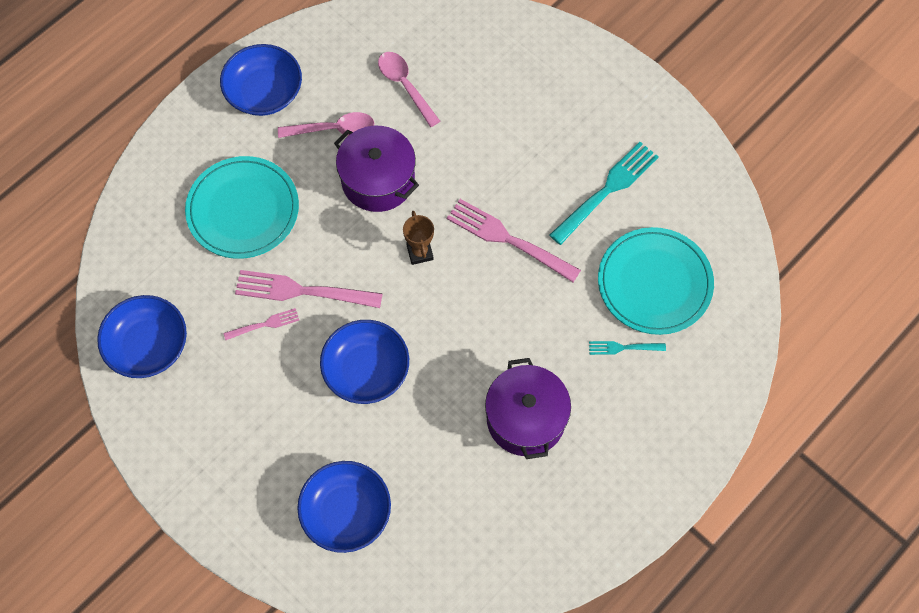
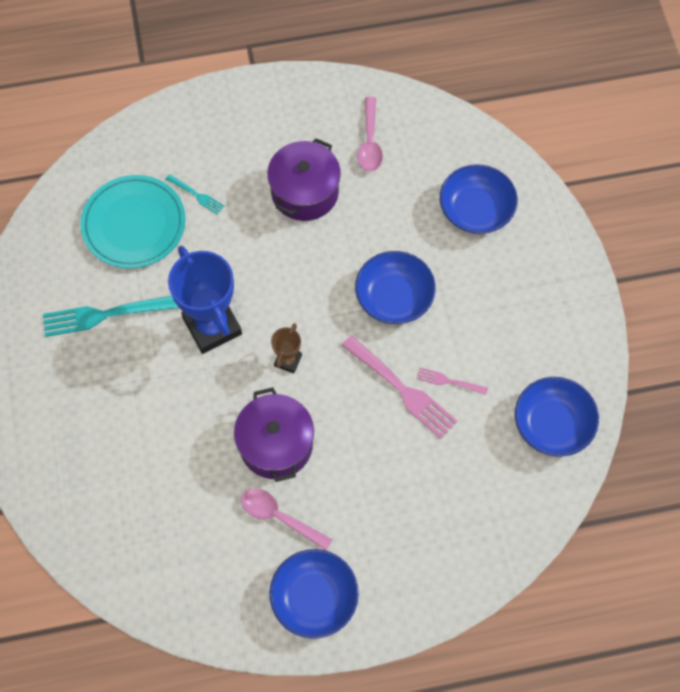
camera: 145 degrees left, 0 degrees up
(243, 210) = (405, 492): turquoise plate -> none
(405, 86) = (188, 517): pink spoon -> pink spoon (370, 142)
(508, 239) = (212, 326): pink fork -> blue trophy

